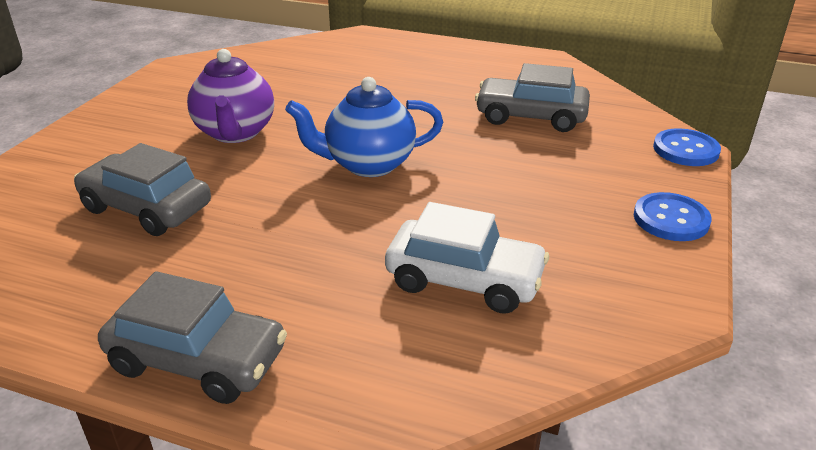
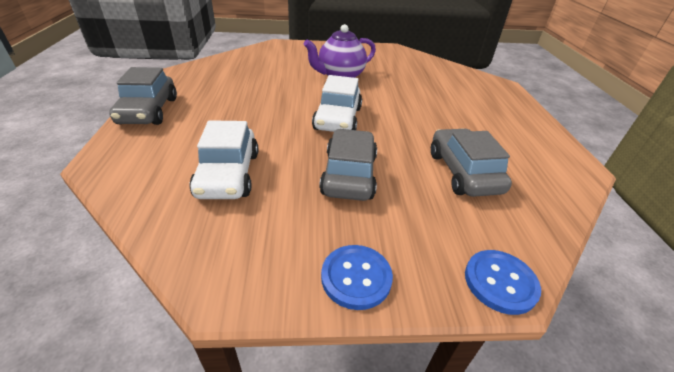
camera: 65 degrees right, 5 degrees up
(147, 208) = (258, 73): grey car -> grey car (349, 175)
(368, 164) = (337, 119): blue teapot -> white car

